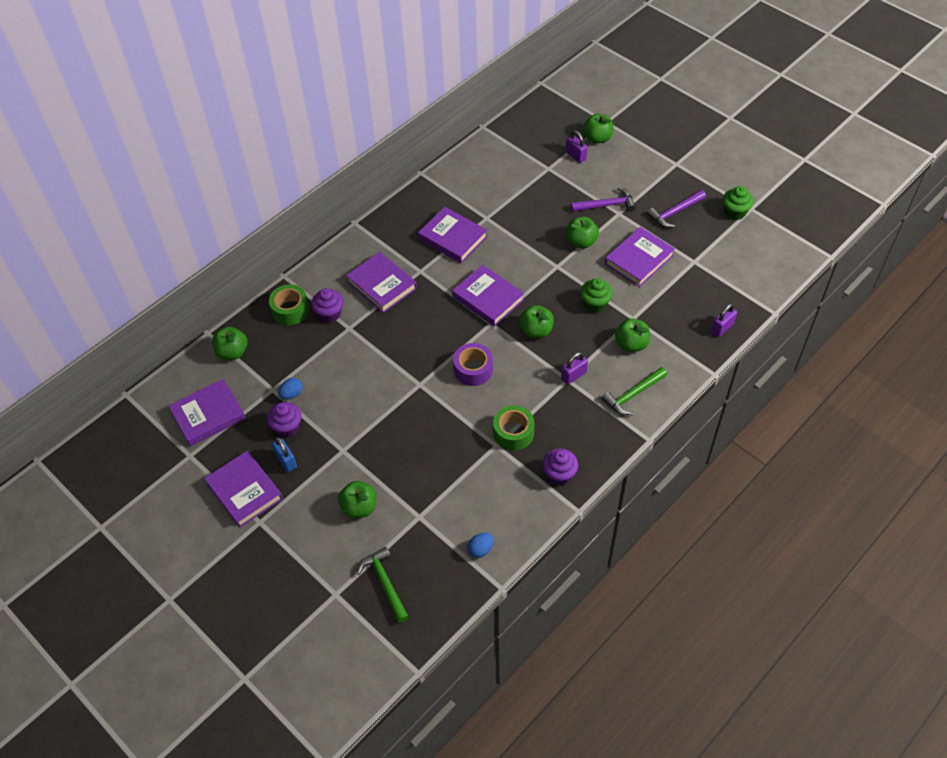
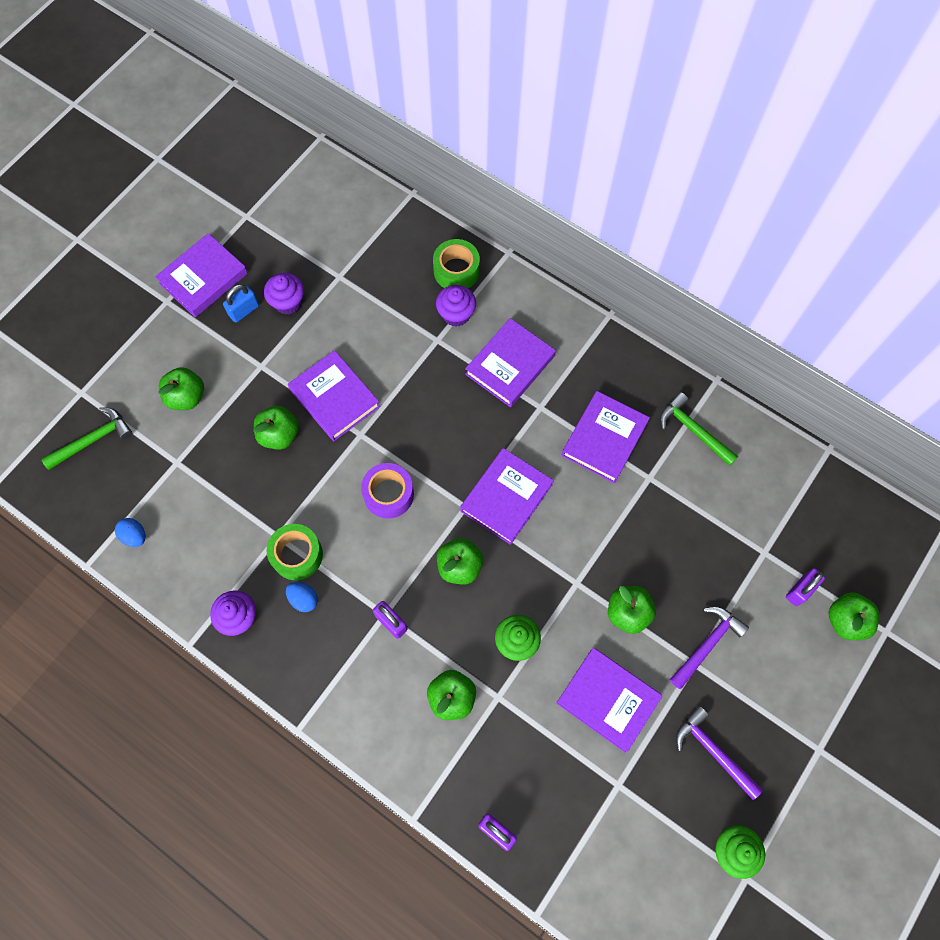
camera: 80 degrees right, 15 degrees up
(208, 415) = (299, 221): purple book -> purple book (334, 398)
(232, 352) = (387, 225): green apple -> green apple (279, 435)
(292, 394) = (334, 298): blue egg -> blue egg (304, 599)
(606, 205) = (707, 644): purple hammer -> purple hammer turned 120 degrees counterclockwise
(633, 395) = (367, 704): green hammer -> green hammer (693, 430)

